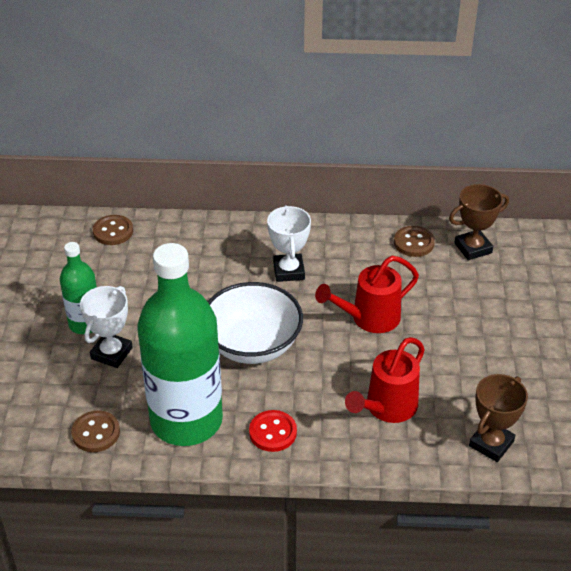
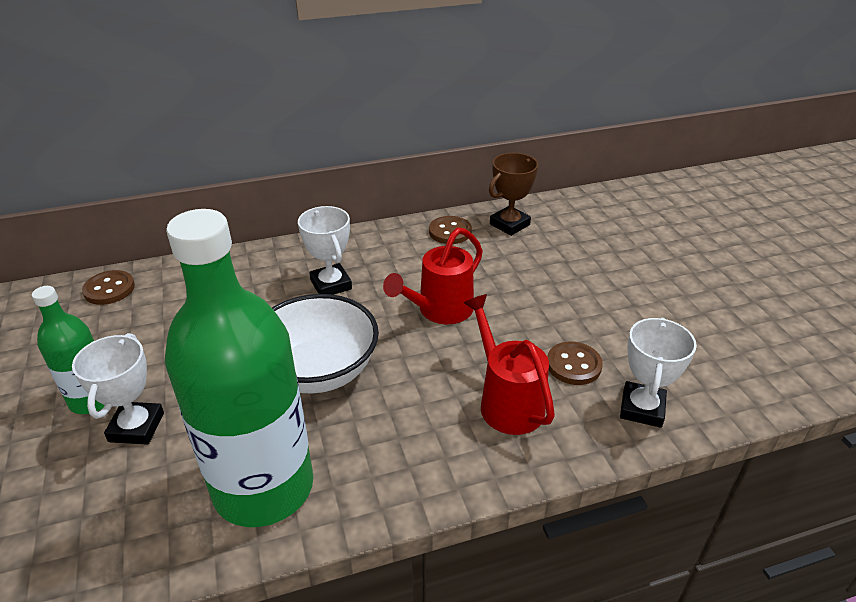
camera: 20 degrees left, 5 degrees down
(96, 433) = (135, 544): brown button -> brown button (573, 365)
(273, 432) = (384, 469): red button -> none
(386, 408) = (506, 401): red watering can -> red watering can turned 135 degrees clockwise
(491, 444) = (642, 408): brown trophy -> white trophy

